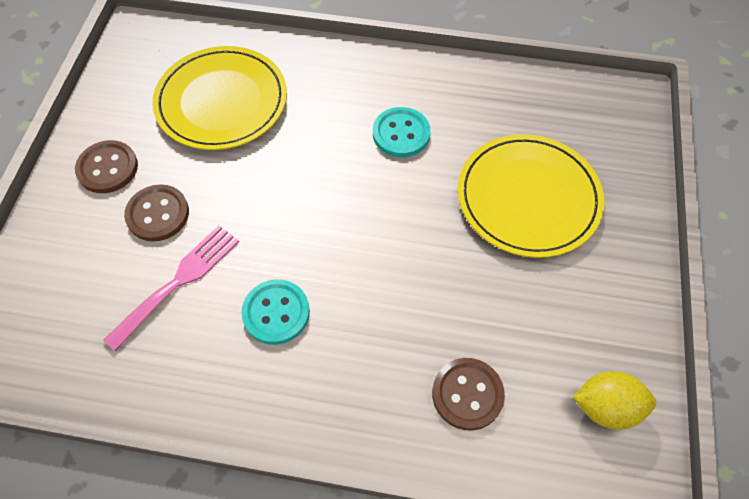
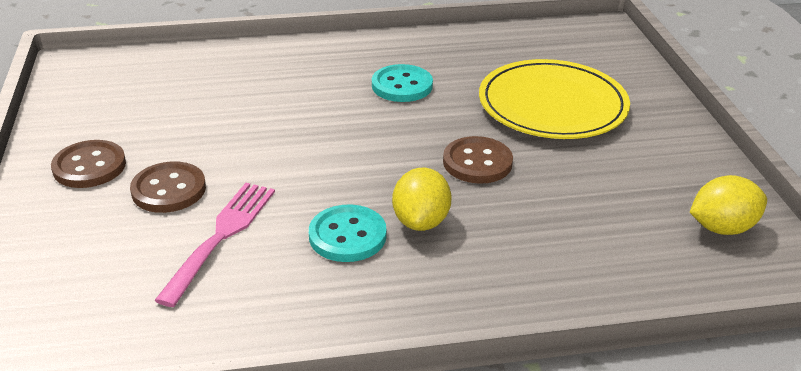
camera: 20 degrees left, 25 degrees down
(222, 102) = (198, 96): yellow plate -> none
(343, 314) = (421, 221): none -> yellow lemon
(467, 394) = (586, 250): brown button -> brown button (477, 162)

